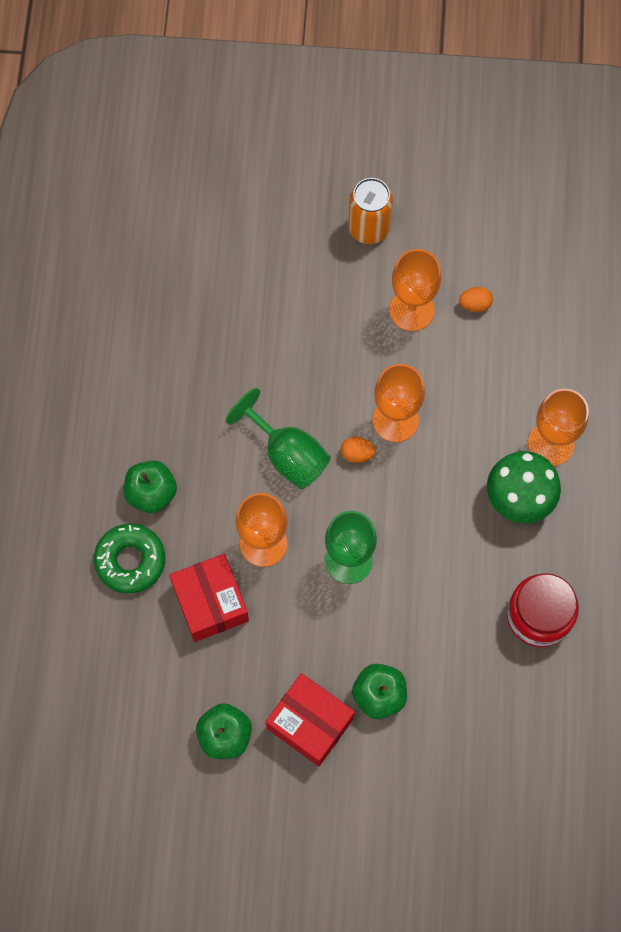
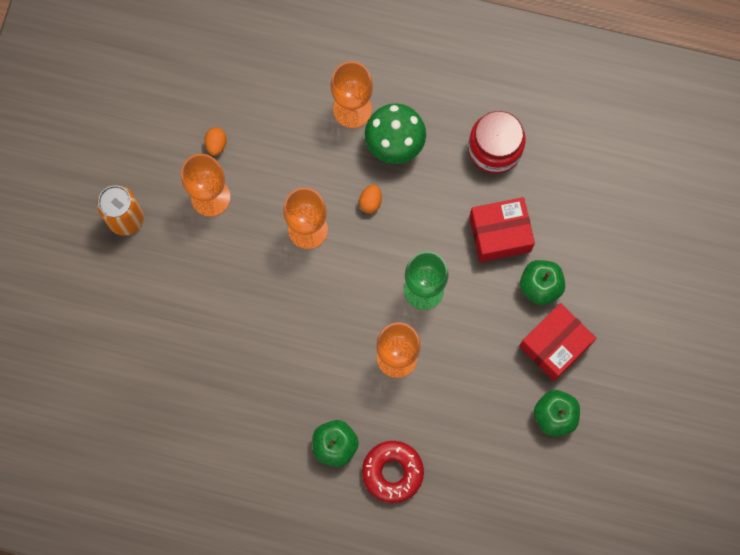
camera: 80 degrees left, 5 degrees up
(130, 561) = (392, 472): green donut -> red donut
(210, 603) = (440, 410): red box -> red box (500, 234)
(287, 455) = (322, 324): green goblet -> none
(357, 454) = (332, 266): orange egg -> orange egg (370, 202)

